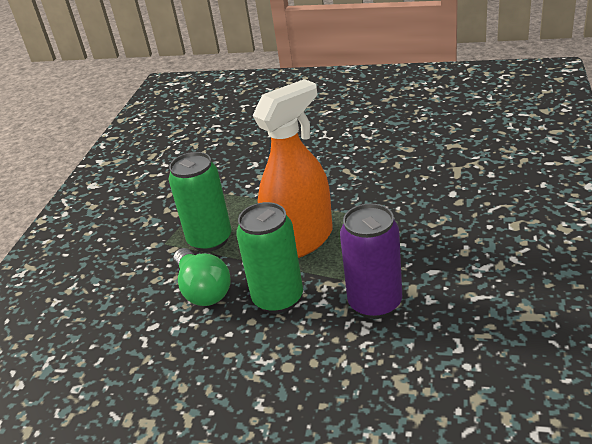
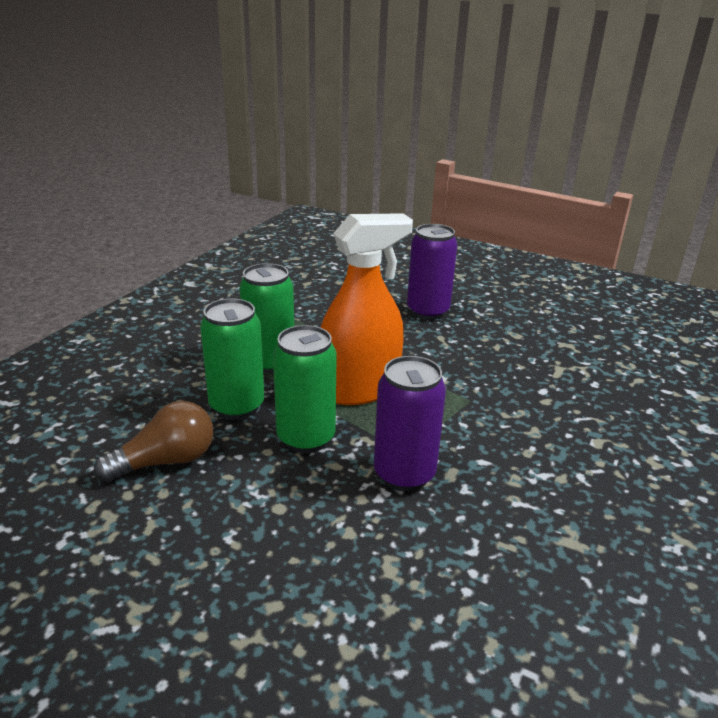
camera: 10 degrees right, 5 degrees down
(169, 359) = (166, 461): none -> brown light bulb
(203, 289) = (237, 406): green light bulb -> green can
(323, 149) = (427, 311): none -> purple can

